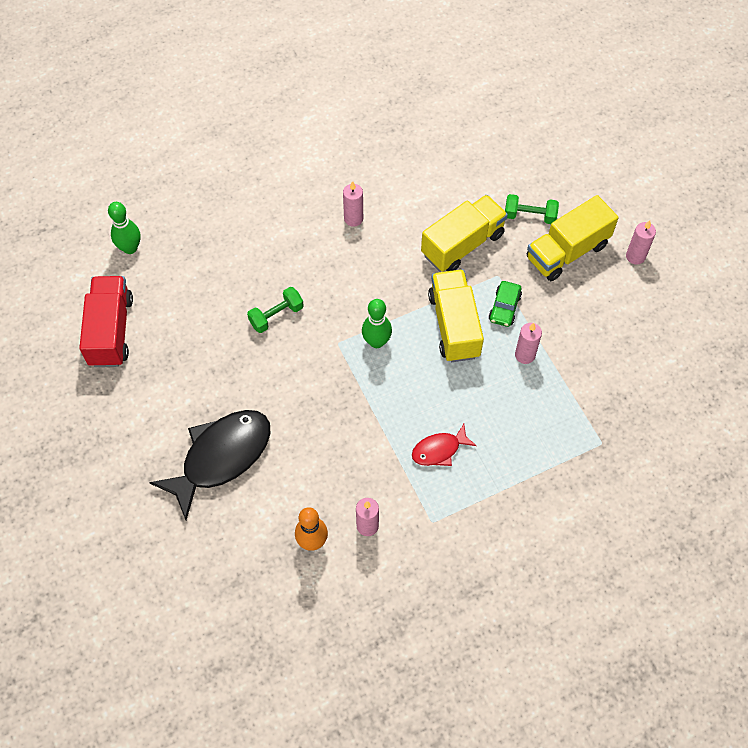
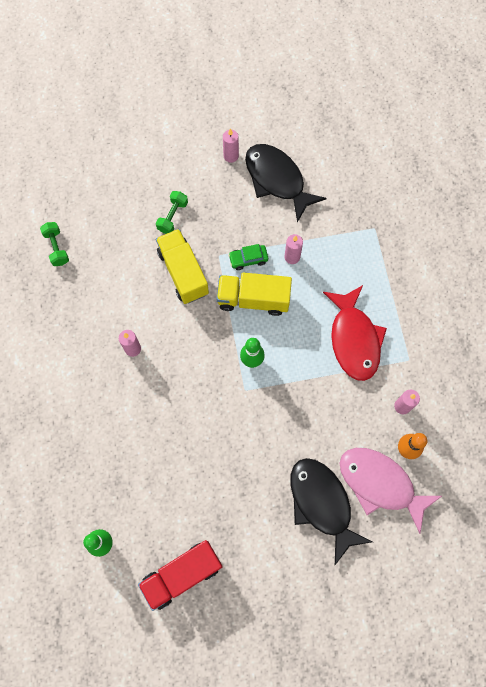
camera: 75 degrees left, 10 degrees up
(111, 331) = (182, 574): red truck -> red truck turned 45 degrees counterclockwise
(260, 519) = (380, 484): none -> pink fish
(276, 316) = (206, 432): green dumbbell -> green dumbbell (56, 248)
(439, 450) = (354, 339): red fish -> red fish, size x2.00
(504, 308) = (248, 259): green car -> green car turned 135 degrees clockwise
(567, 251) = (212, 200): yellow truck -> none
(624, 315) = (277, 180): none -> black fish

